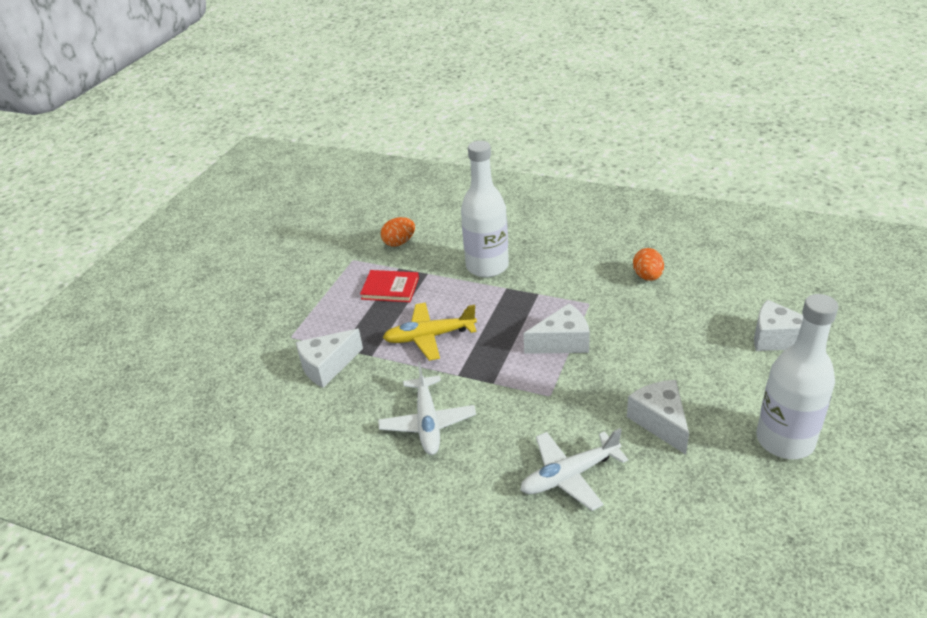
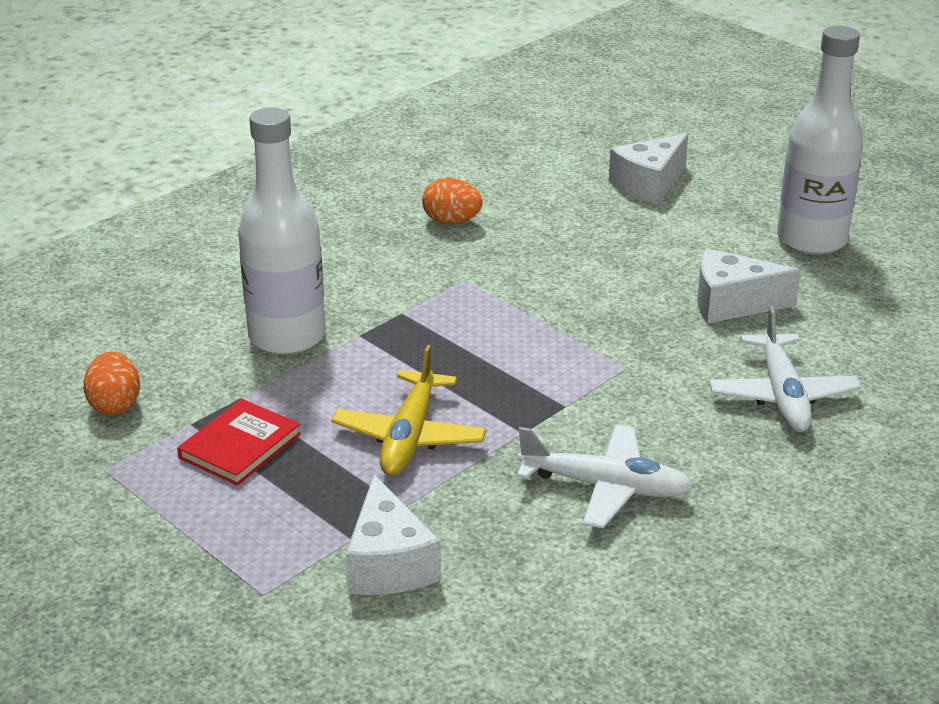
camera: 70 degrees left, 5 degrees down
(562, 342) = (527, 325): white cheese -> none

